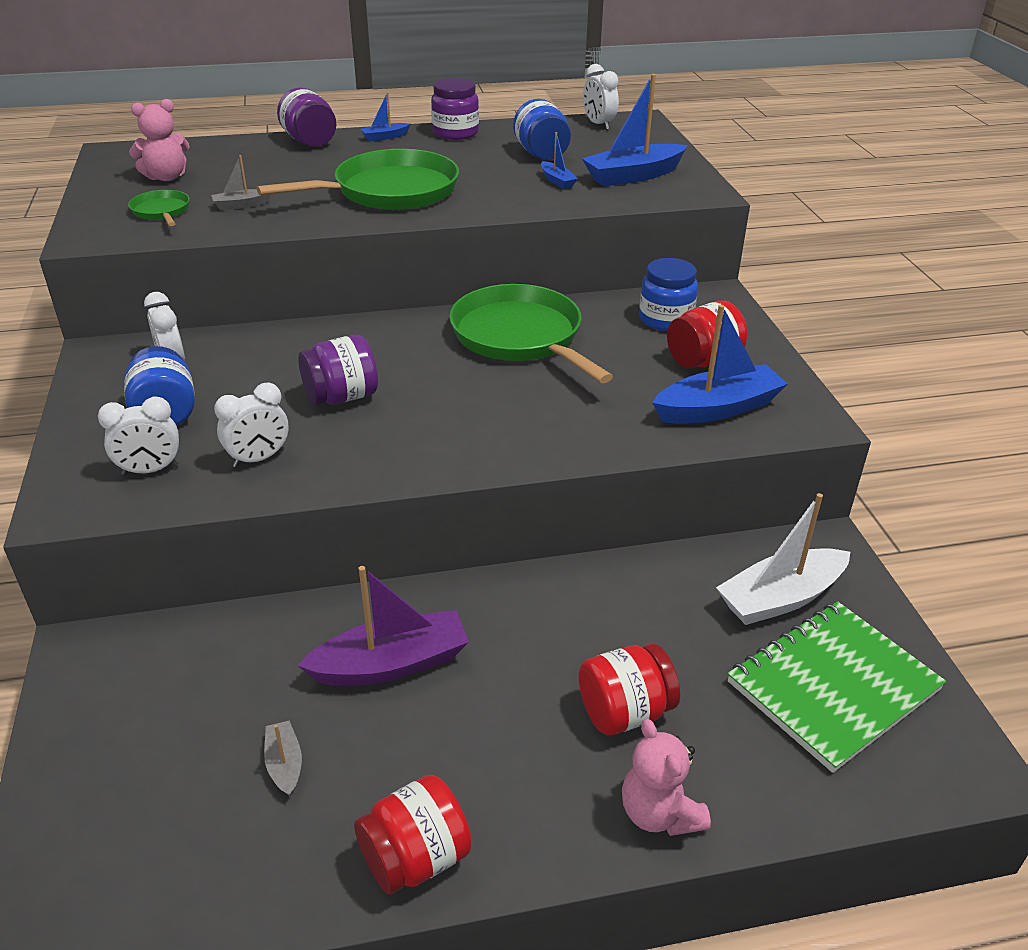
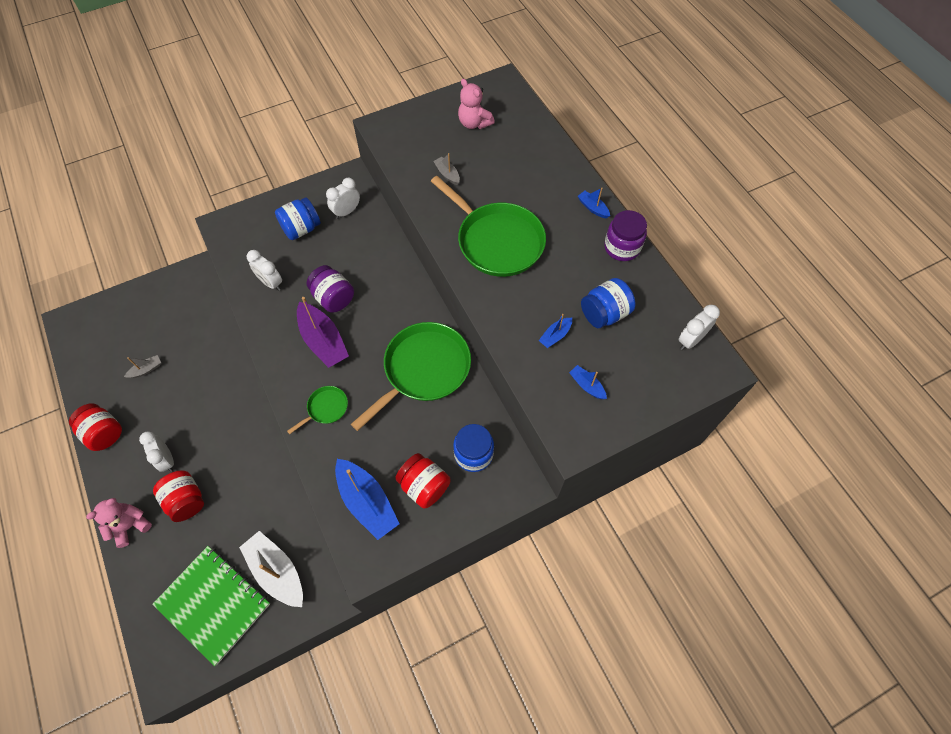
camera: 75 degrees right, 25 degrees up
(150, 470) = (254, 244): white clock -> white clock (167, 459)
(161, 211) = (425, 142): green pan -> green pan (326, 408)
(310, 141) = (564, 169): purple jar -> none
(391, 664) = (205, 391): purple boat -> purple boat (323, 341)
(633, 176) = (587, 385): blue boat -> blue boat, size x0.48

